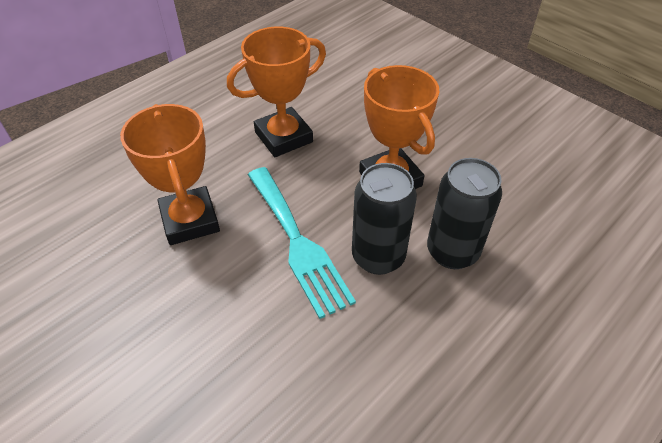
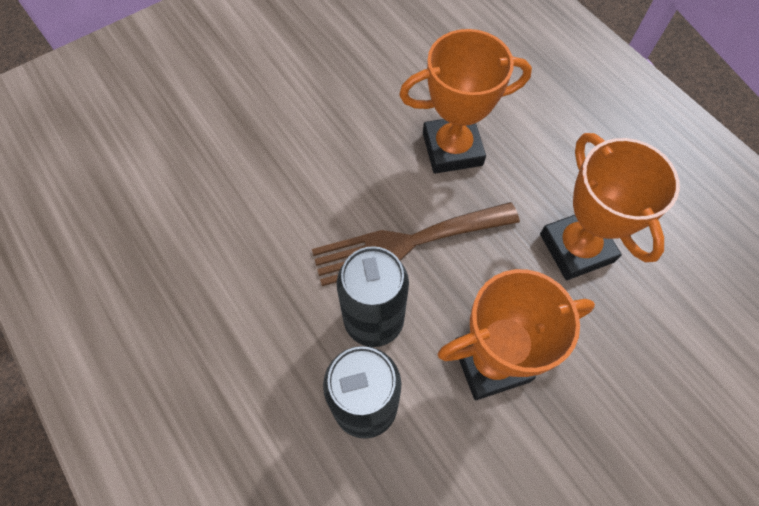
camera: 100 degrees right, 15 degrees up
(298, 243) = (406, 243): turquoise fork -> brown fork

